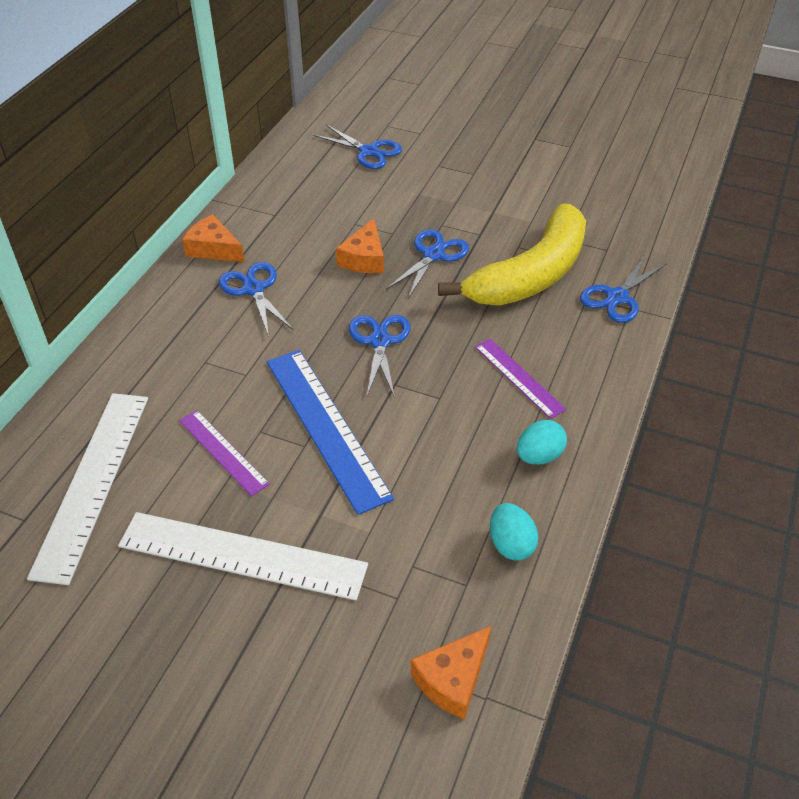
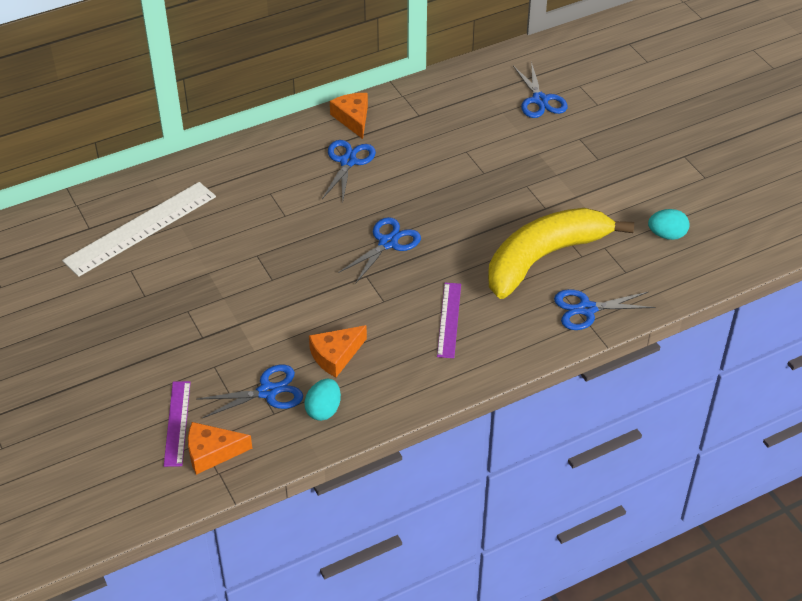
camera: 40 degrees right, 0 degrees up
(223, 452) = (224, 254): purple ruler -> purple ruler (177, 423)
(242, 555) = (175, 318): white ruler -> none
(326, 427) = (296, 276): blue ruler -> none
(364, 258) = (443, 180): orange cheese -> orange cheese (336, 355)
(433, 255) = (493, 204): blue scissors -> blue scissors (267, 392)
(530, 275) = (544, 257): yellow banana -> yellow banana turned 150 degrees clockwise
(539, 456) = (401, 374): turquoise egg -> turquoise egg (667, 235)

